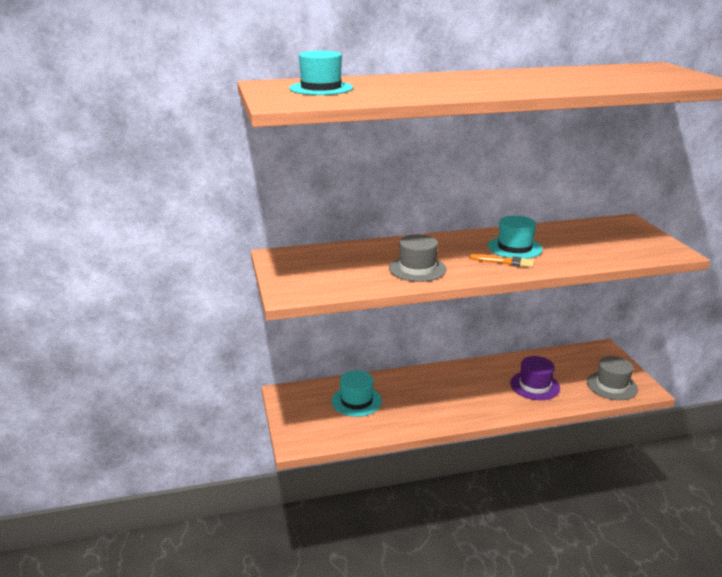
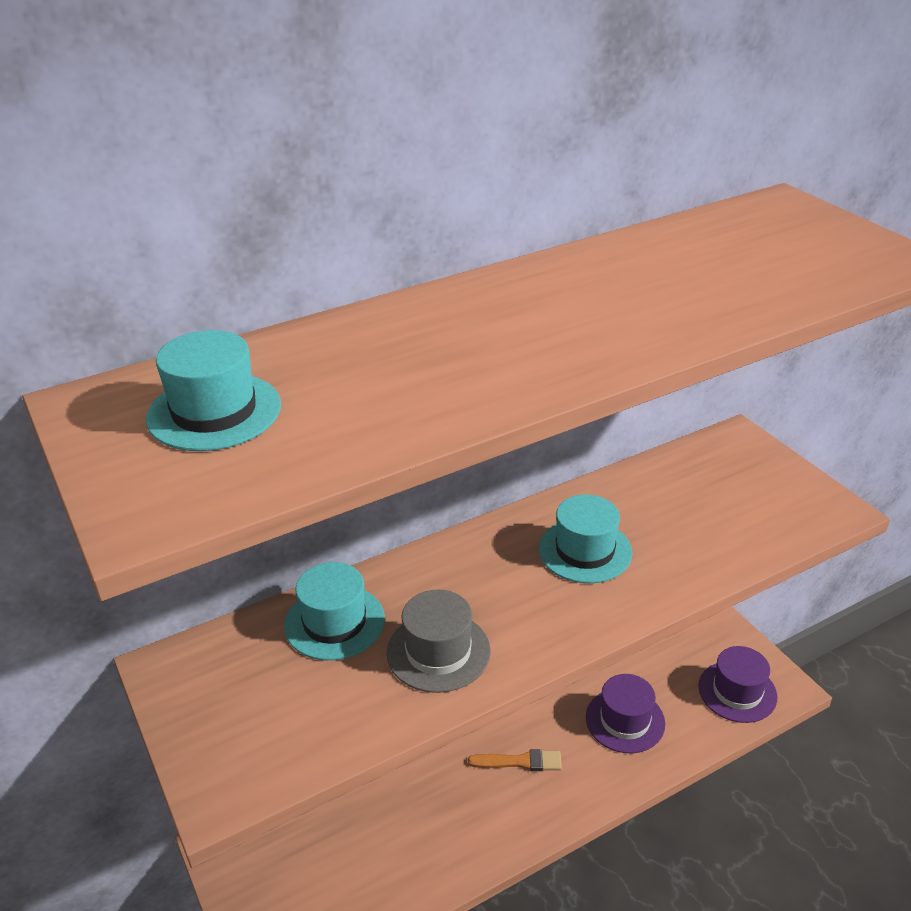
camera: 15 degrees left, 10 degrees up
(356, 401) = (350, 831): turquoise hat -> turquoise hat (334, 622)
(505, 262) = (581, 596): orange brush -> orange brush (520, 762)
(612, 386) = (737, 691): grey hat -> purple hat

